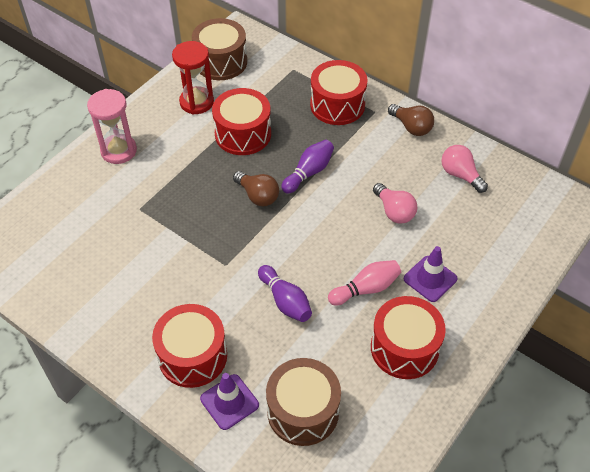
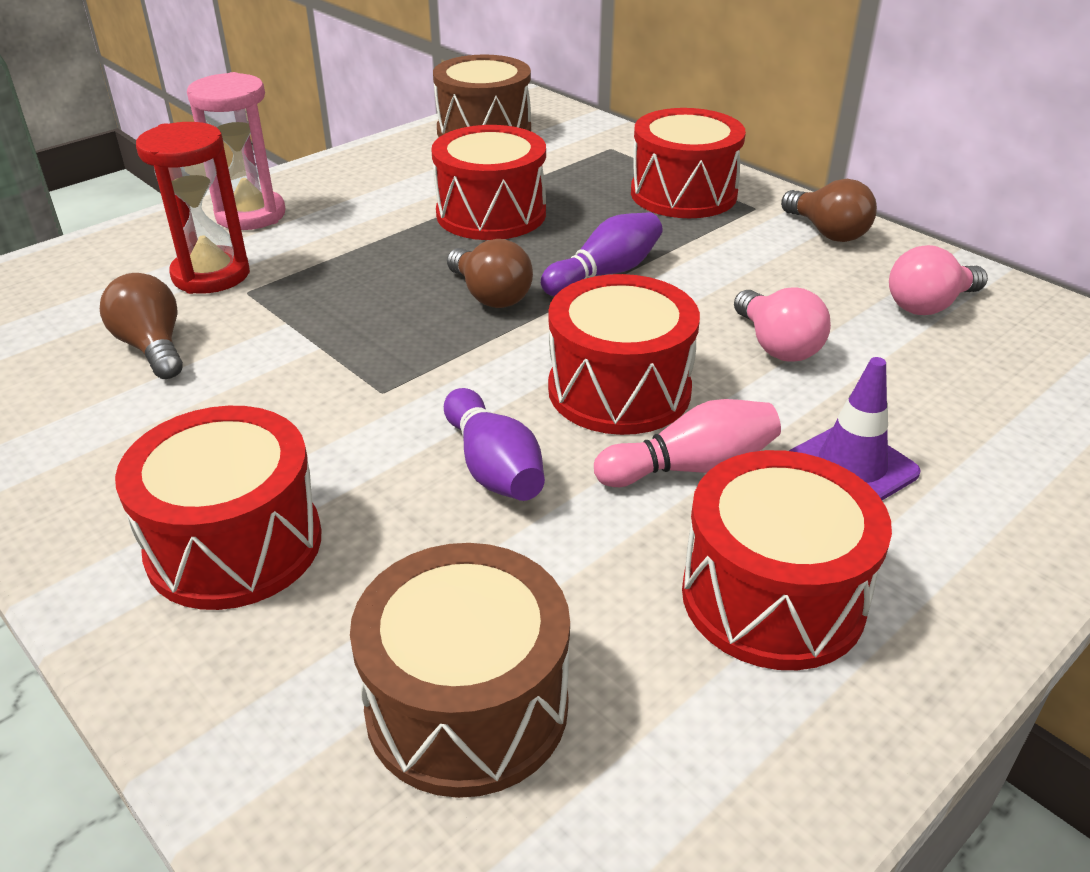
camera: 10 degrees right, 15 degrees down
(110, 252) = (152, 347): none -> brown light bulb
(196, 102) = (421, 171): red hourglass -> red hourglass (211, 275)
(229, 402) = (281, 655): purple traffic cone -> none
(329, 249) = (619, 390): none -> red drum
(460, 175) = (929, 305): pink light bulb -> pink light bulb turned 90 degrees counterclockwise

